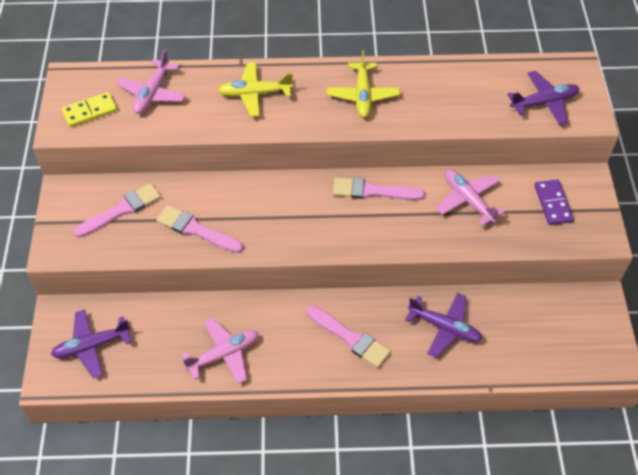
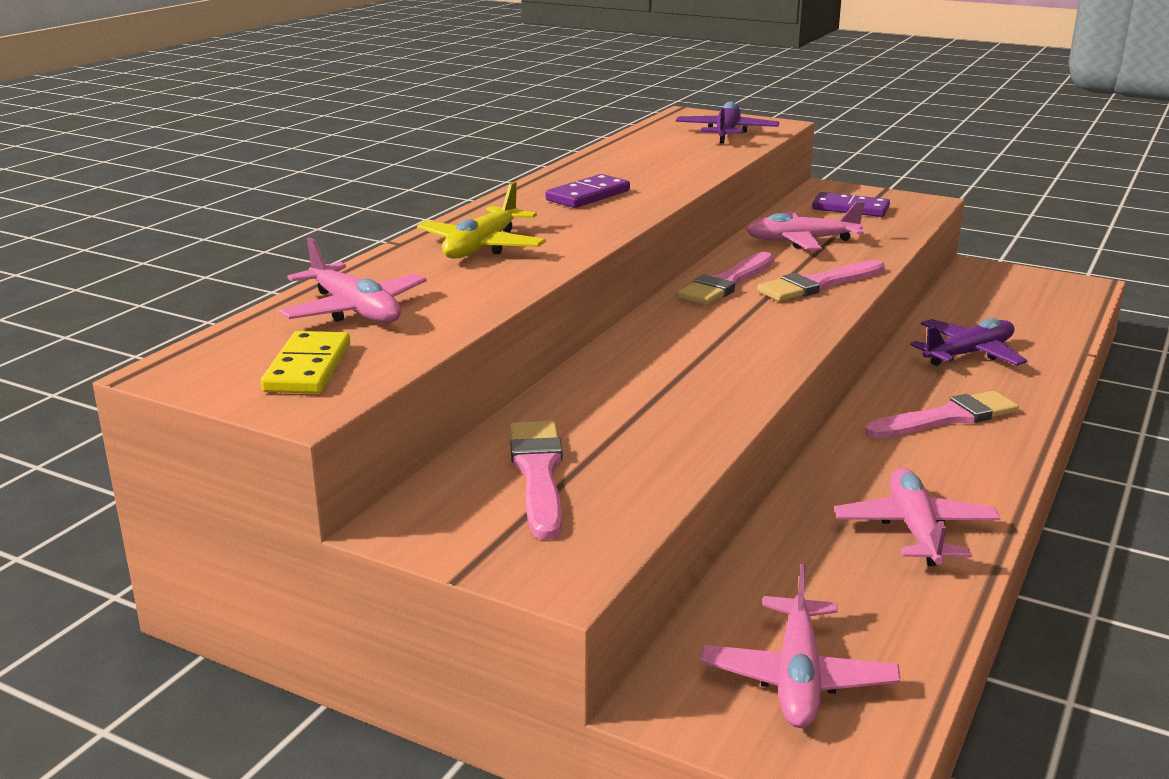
camera: 60 degrees left, 30 degrees down
(91, 346) = (798, 678): purple plane -> pink plane
(196, 230) = (667, 416): pink brush -> pink brush (818, 284)
(363, 95) = (588, 195): yellow plane -> purple domino

